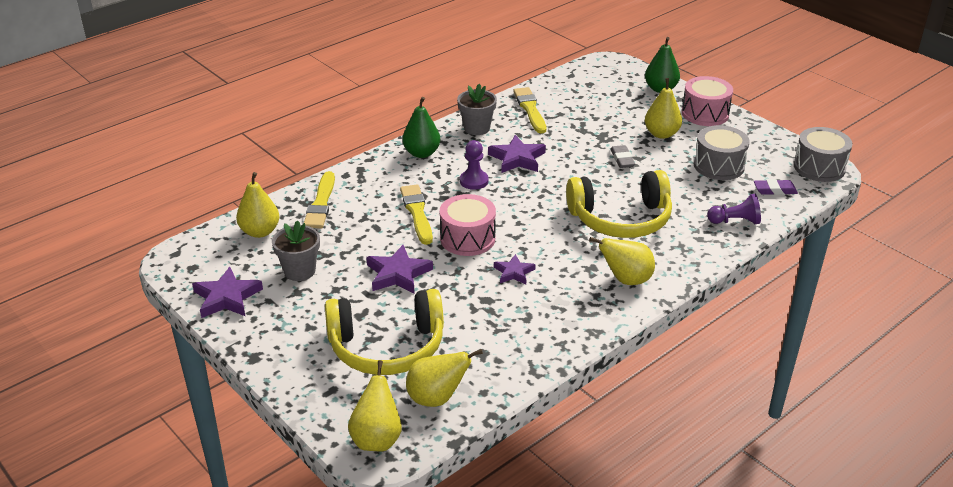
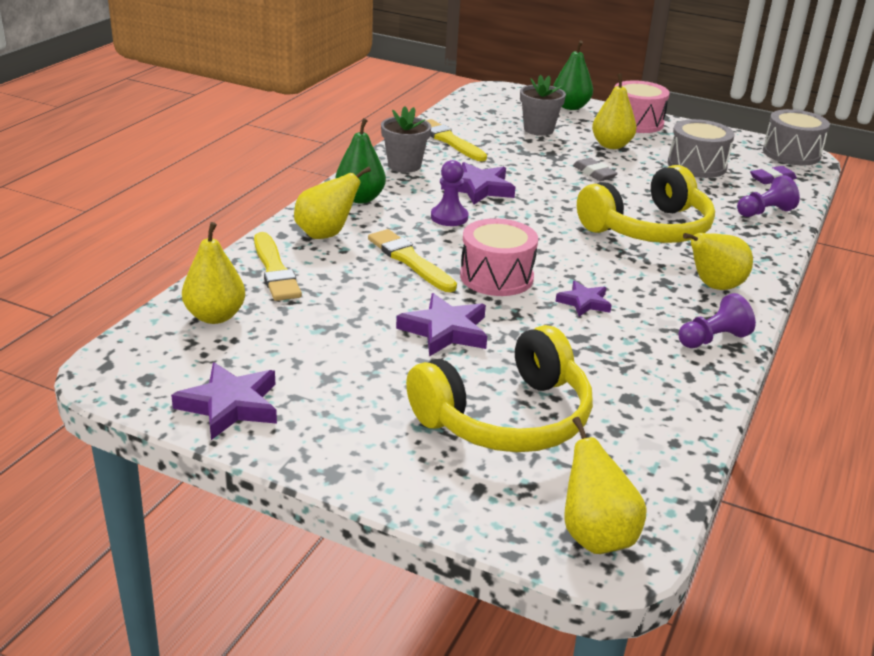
camera: 25 degrees left, 5 degrees down
(299, 271) = (310, 352): grey flower pot -> grey flower pot (538, 129)
(437, 398) = (625, 464): yellow pear -> yellow pear (326, 234)
(583, 323) = (713, 339): none -> purple pawn

